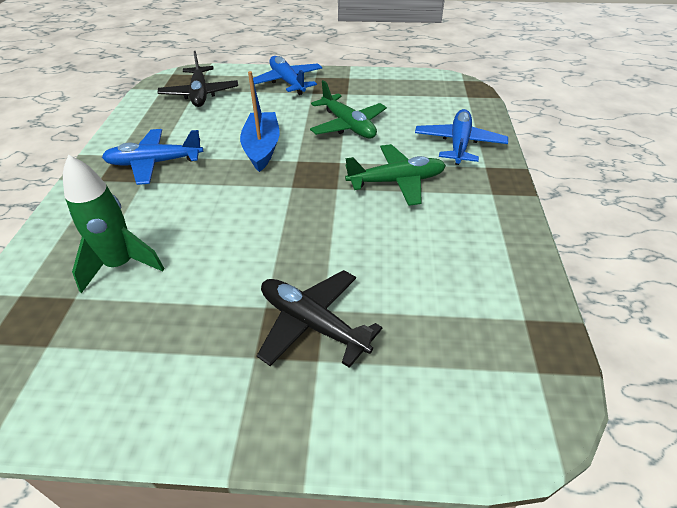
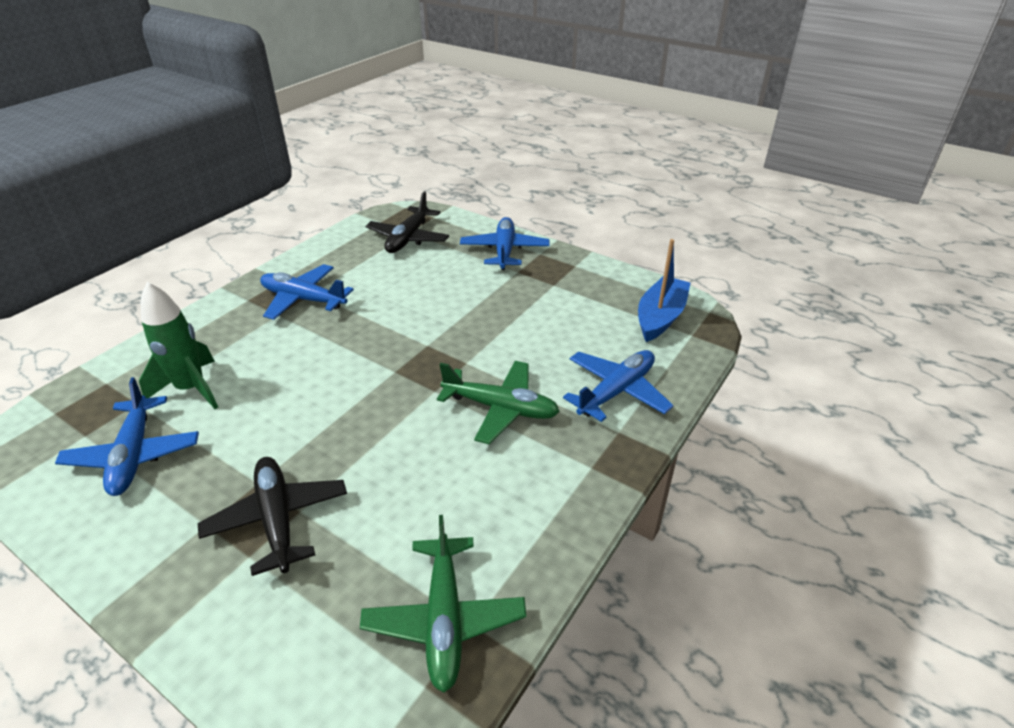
camera: 30 degrees right, 5 degrees down
(121, 338) = (134, 455): none -> blue plane
(262, 148) = (408, 318): blue boat -> blue boat (660, 317)
(348, 125) = (516, 324): green plane -> green plane (444, 619)

